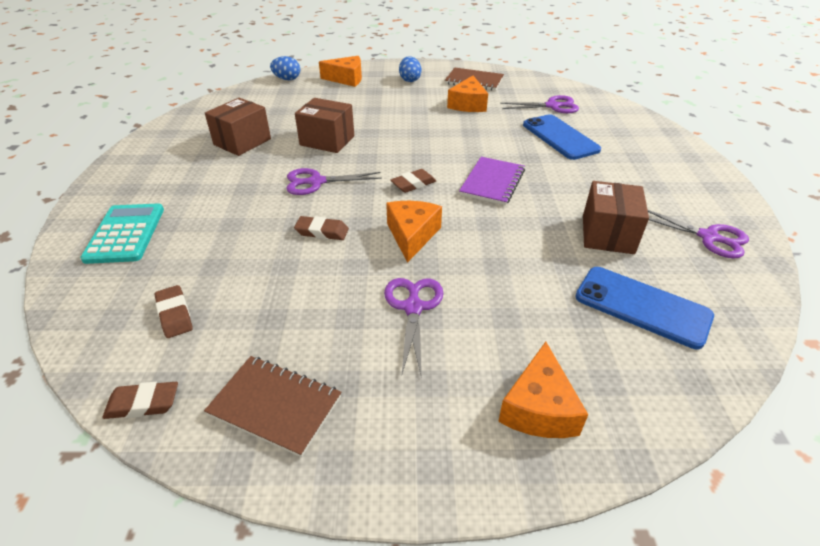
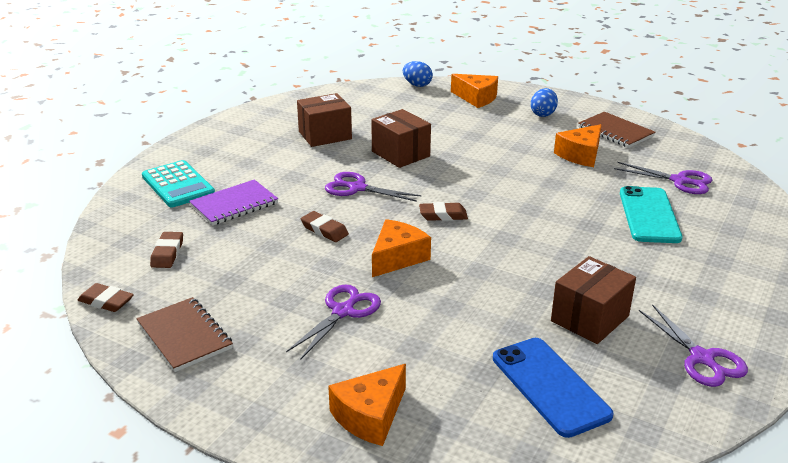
camera: 30 degrees right, 10 degrees down
(125, 234) = (178, 185): turquoise calculator -> turquoise calculator turned 120 degrees clockwise
(492, 182) = (522, 237): purple notebook -> purple notebook (234, 205)
(560, 137) = (649, 215): blue phone -> turquoise phone

